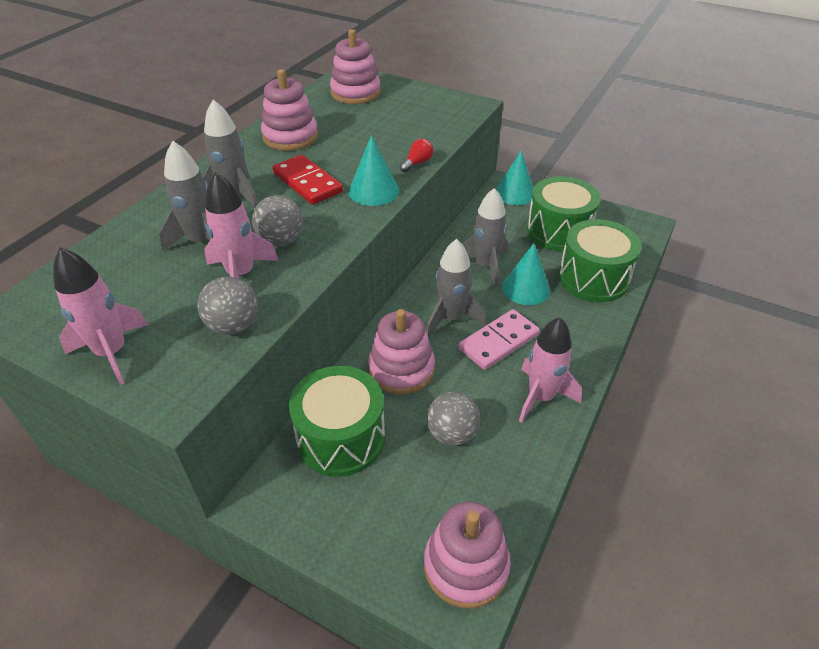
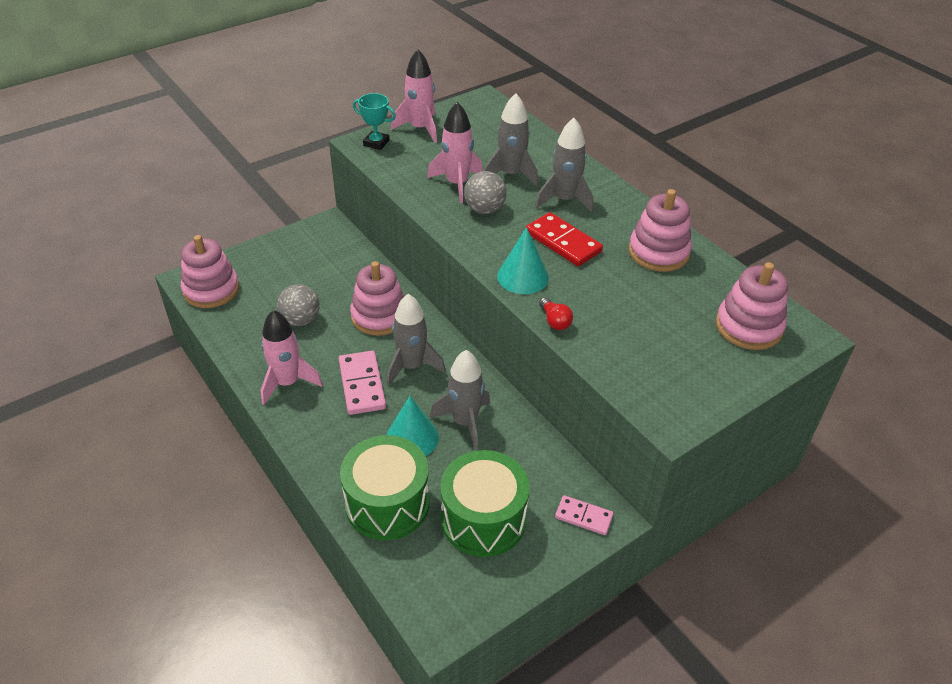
camera: 115 degrees right, 0 degrees up
(168, 383) = (376, 143): none -> turquoise trophy
(233, 326) = (405, 172): grey ball -> none
(307, 182) = (563, 242): red domino -> red domino turned 60 degrees clockwise
(341, 438) = (344, 268): green drum -> none
(515, 193) = (583, 517): turquoise cone -> pink domino

